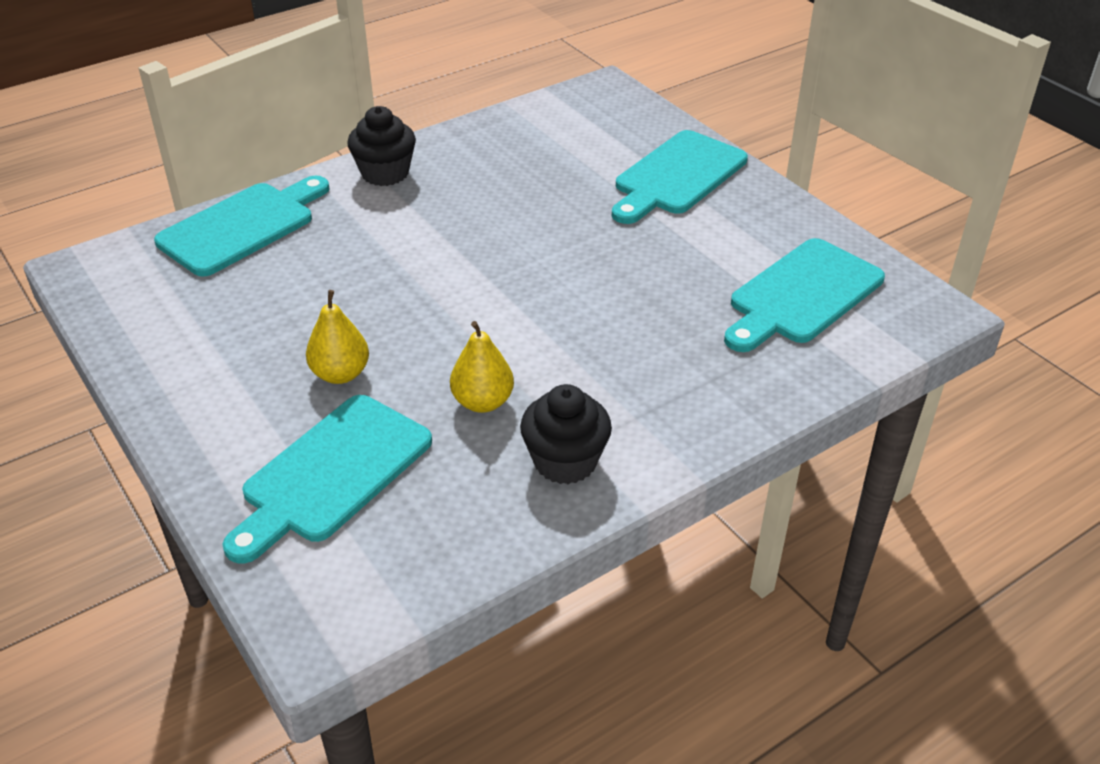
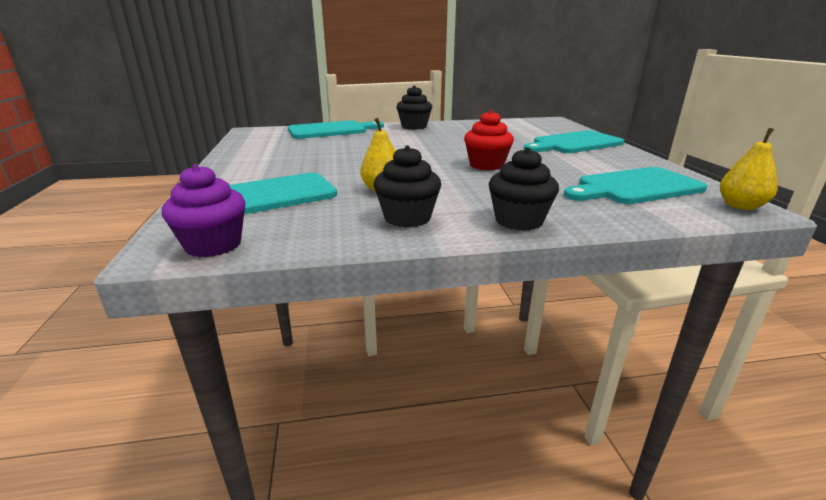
camera: 25 degrees right, 15 degrees down
(340, 374) = (318, 169): yellow pear -> yellow pear (740, 206)
(370, 601) = (213, 245): none -> purple cupcake
(585, 286) = (486, 165): none -> red cupcake
(700, 423) = (519, 221): none -> black cupcake

